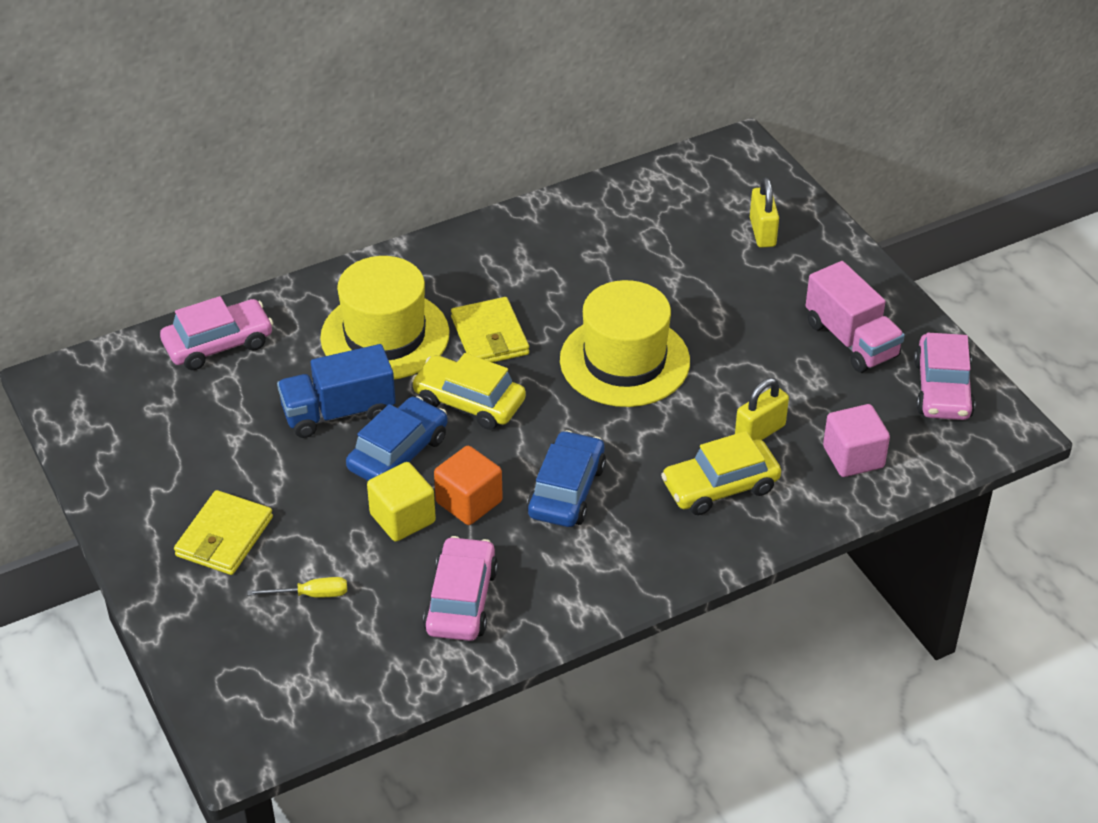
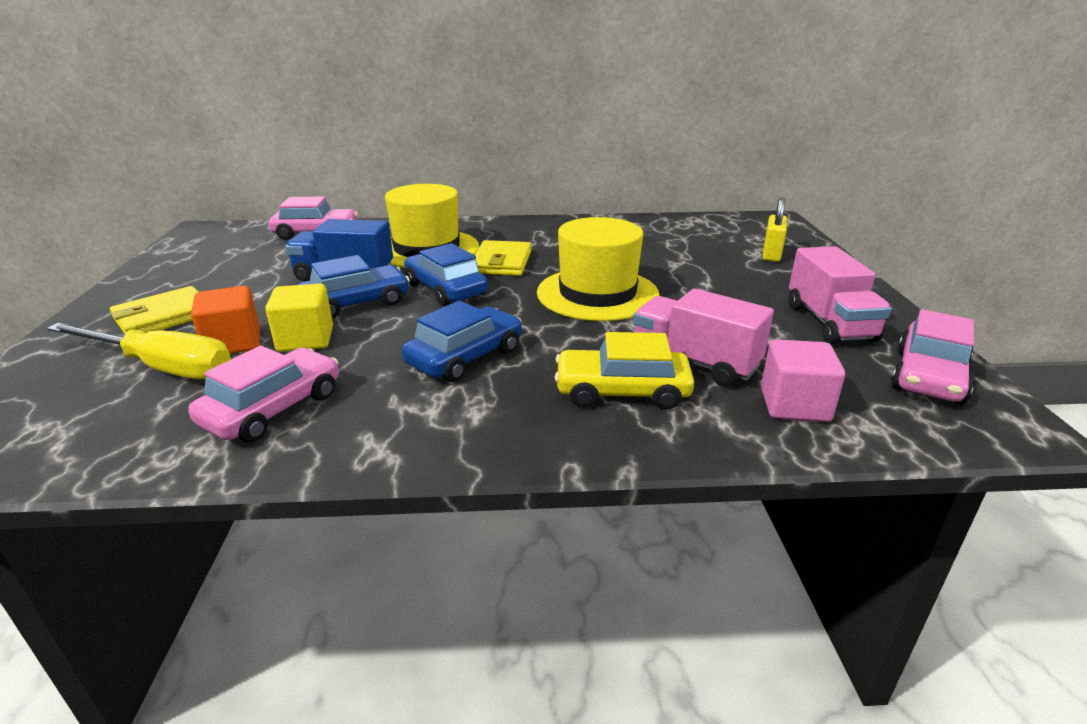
camera: 25 degrees right, 15 degrees down
(311, 595) = (161, 367): yellow screwdriver -> yellow screwdriver, size x2.17
(469, 402) = (446, 289): yellow car -> blue car
(469, 502) = (372, 343): orange cube -> orange cube (233, 343)
(760, 432) = (694, 362): yellow padlock -> pink truck

